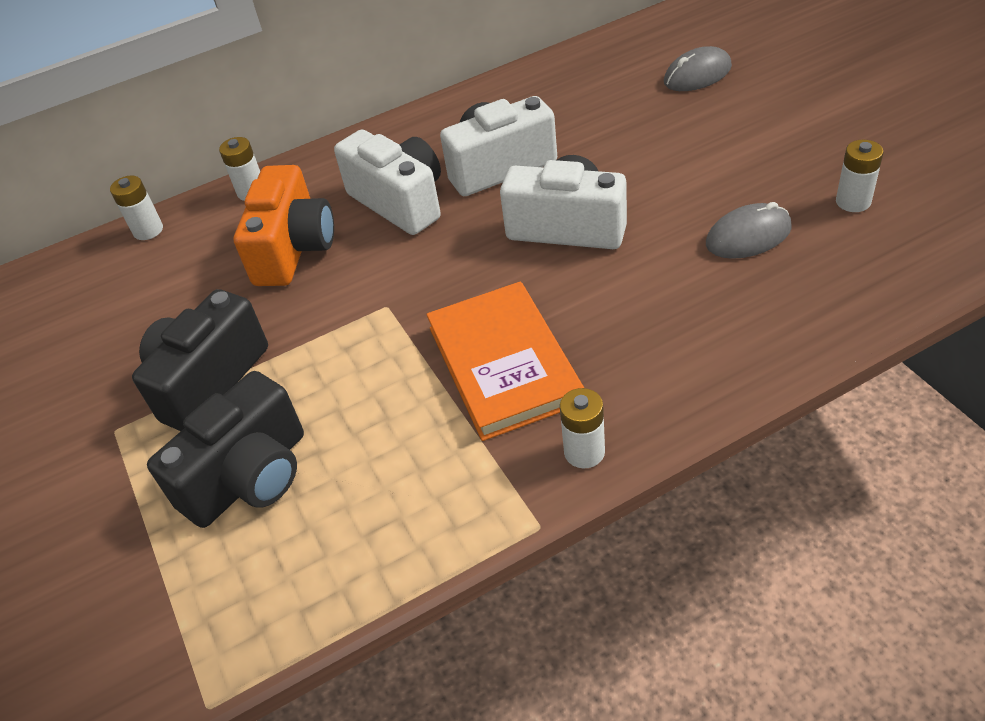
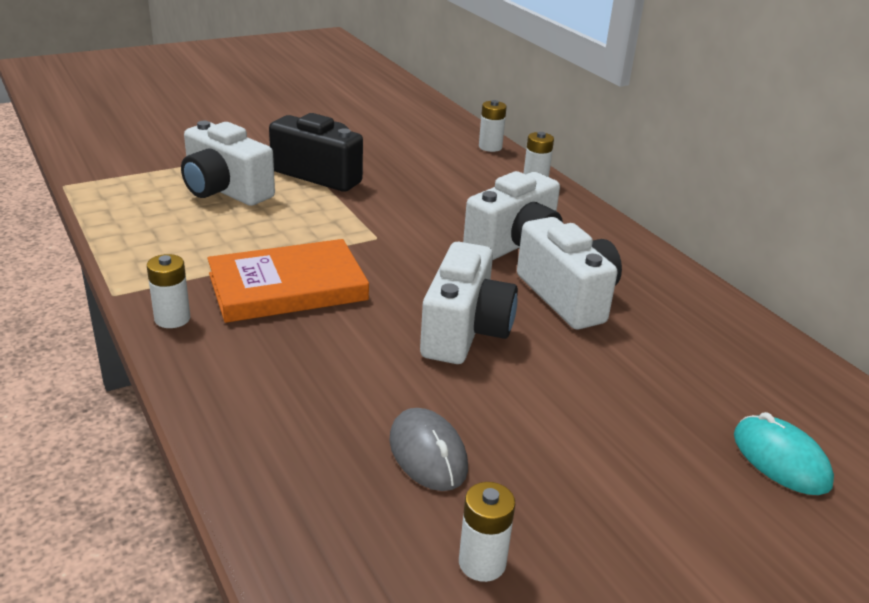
camera: 80 degrees right, 15 degrees down
(249, 477) = (225, 190): black camera -> white camera
(294, 249) = (457, 200): orange camera -> none
(697, 74) = (780, 459): grey mouse -> turquoise mouse

